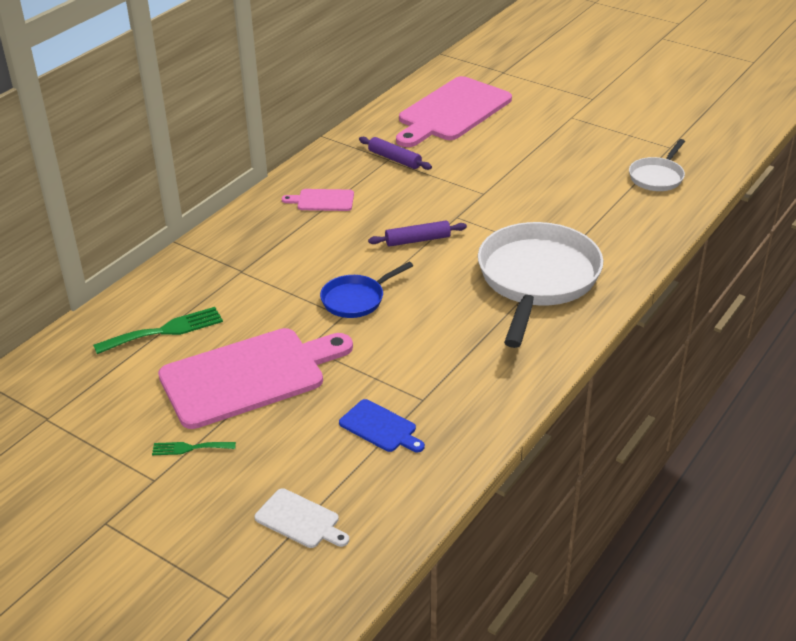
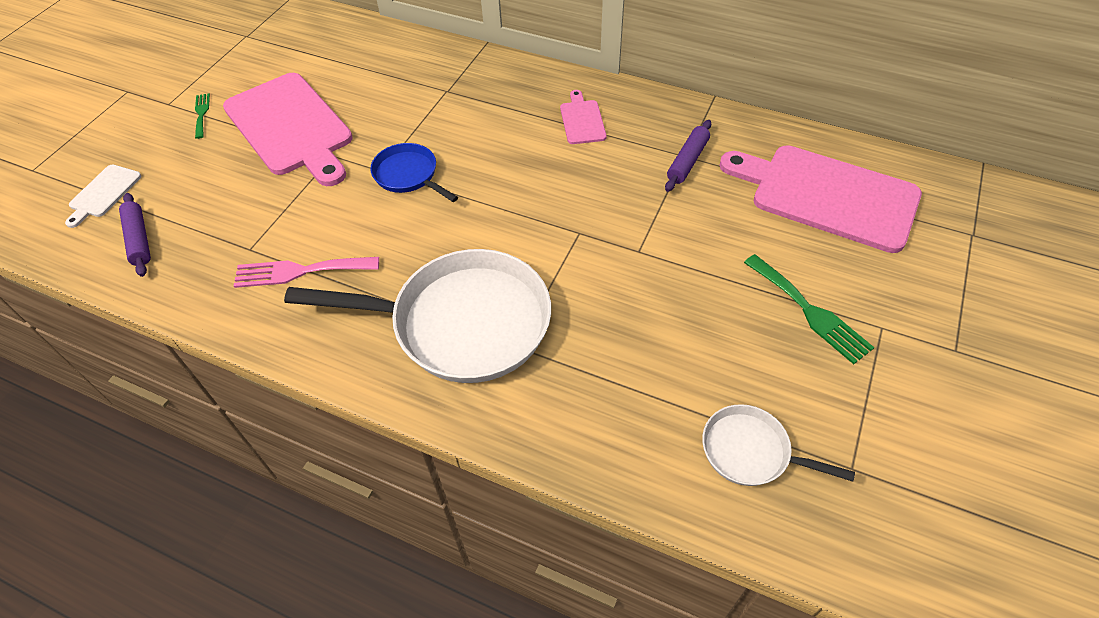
camera: 80 degrees right, 15 degrees up
(164, 331) = (353, 66): green fork -> green fork (808, 310)
(380, 427) = (211, 224): blue cutting board -> none
(417, 240) = (523, 205): purple rolling pin -> purple rolling pin (139, 239)
(460, 365) = (301, 271): none -> pink fork

